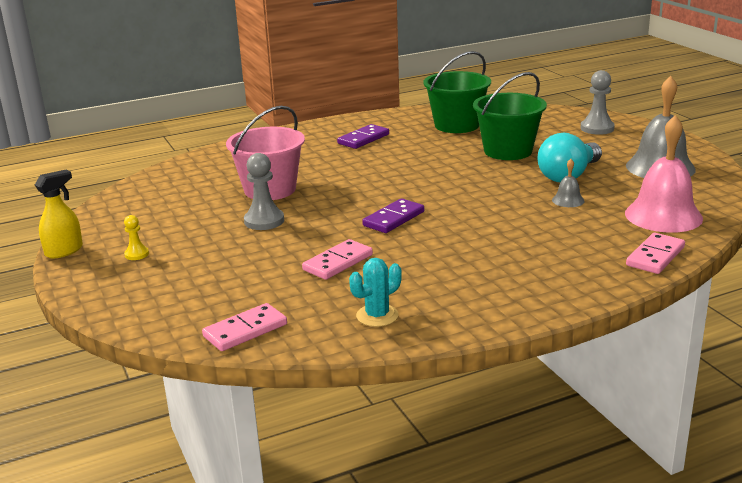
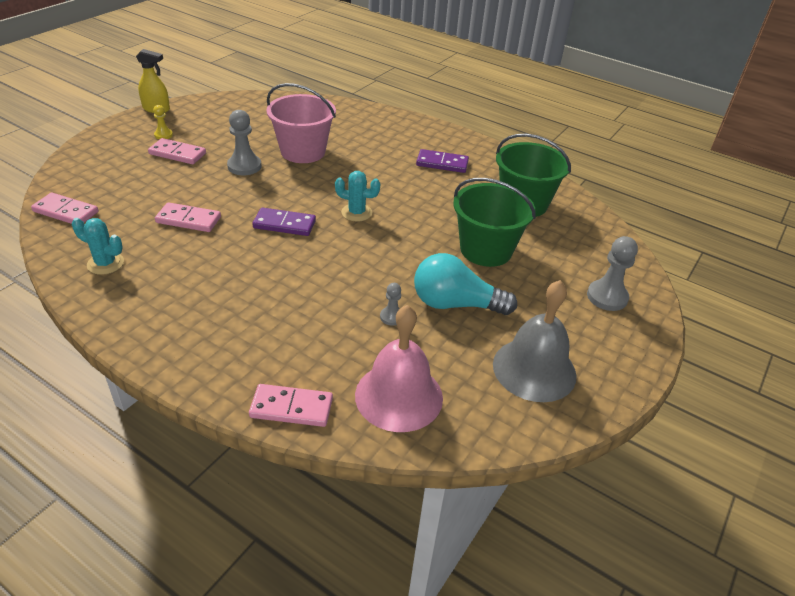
camera: 55 degrees right, 15 degrees up
(192, 252) = (177, 154): none -> pink domino
(406, 186) = (356, 212): none -> turquoise cactus
(568, 200) = (391, 317): grey bell -> grey pawn

